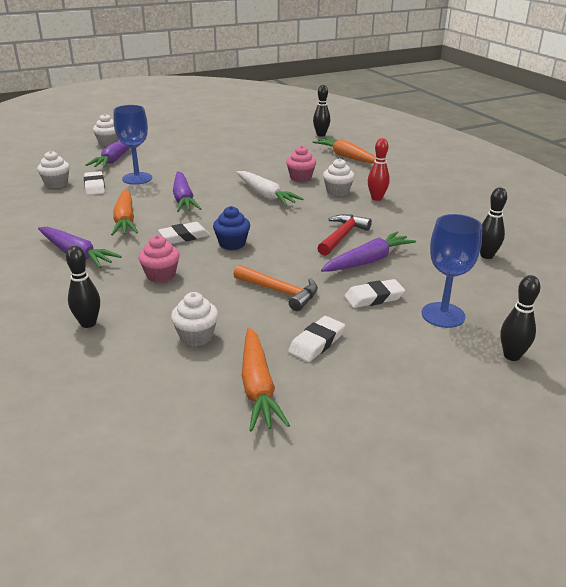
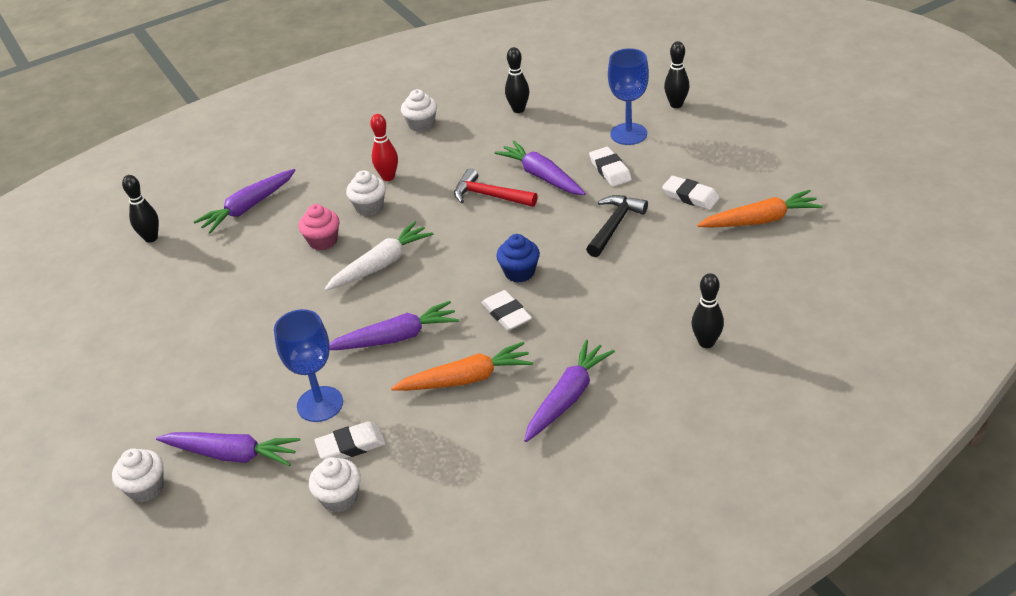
camera: 90 degrees left, 10 degrees up
(161, 275) = (601, 313): pink cupcake -> none
(196, 336) = (704, 266): white cupcake -> white cupcake (421, 124)
(280, 292) = (614, 225): orange hammer -> black hammer
(346, 157) = (248, 207): orange carrot -> purple carrot

